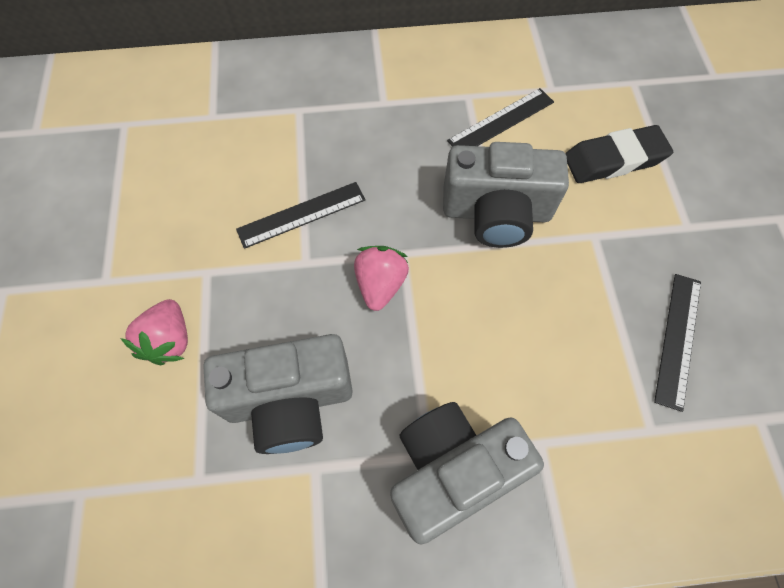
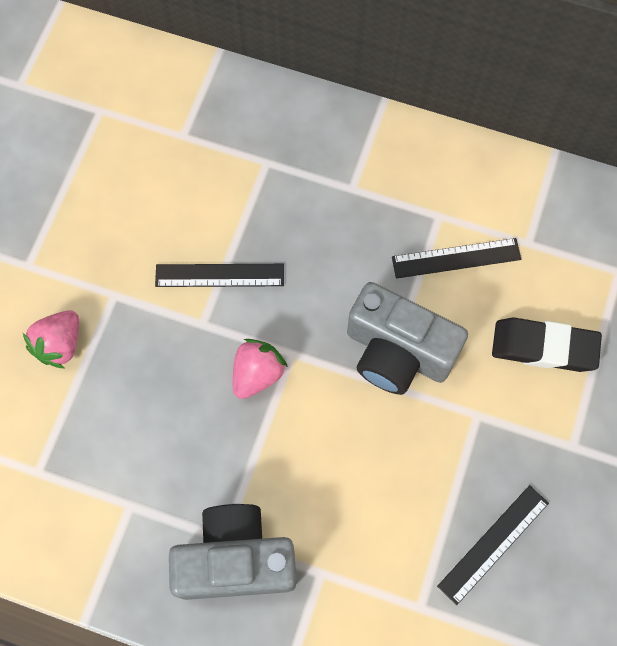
camera: 25 degrees right, 5 degrees up
(290, 401) = (135, 442): grey camera -> none

